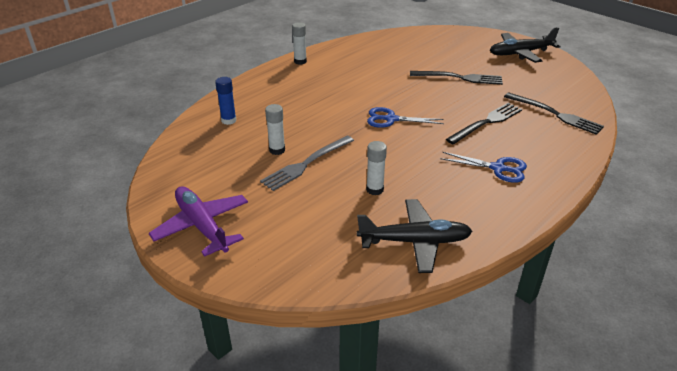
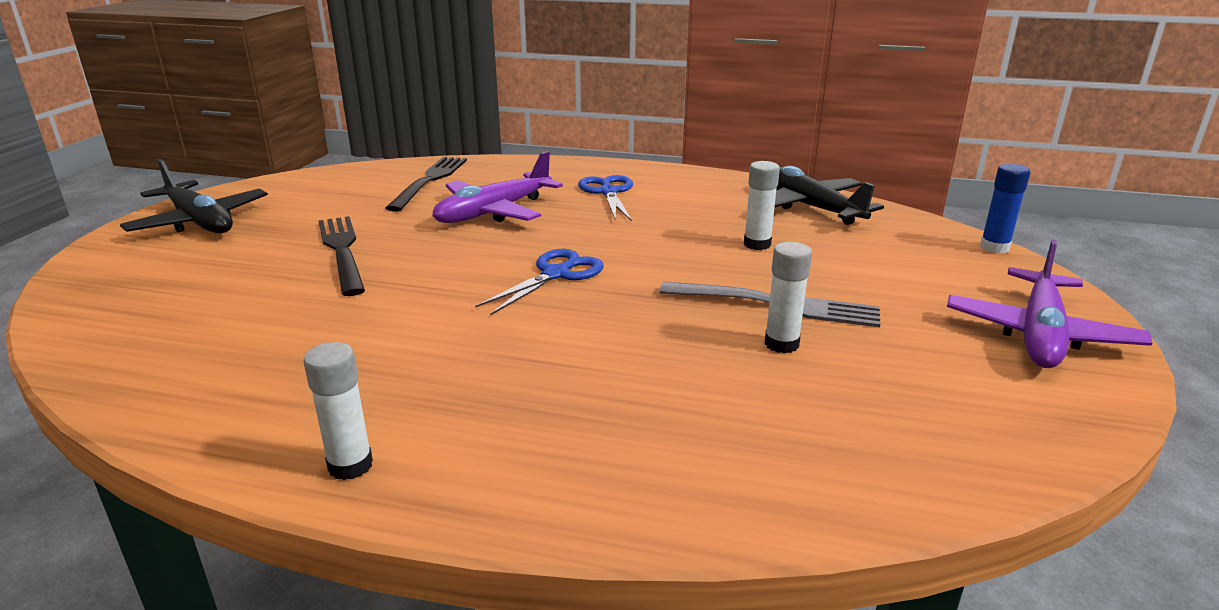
camera: 120 degrees left, 10 degrees down
(228, 120) = (768, 449): blue glue stick -> blue glue stick (994, 247)
(391, 119) = (556, 274): blue scissors -> blue scissors turned 120 degrees counterclockwise
(486, 122) = (494, 212): black fork -> purple plane

